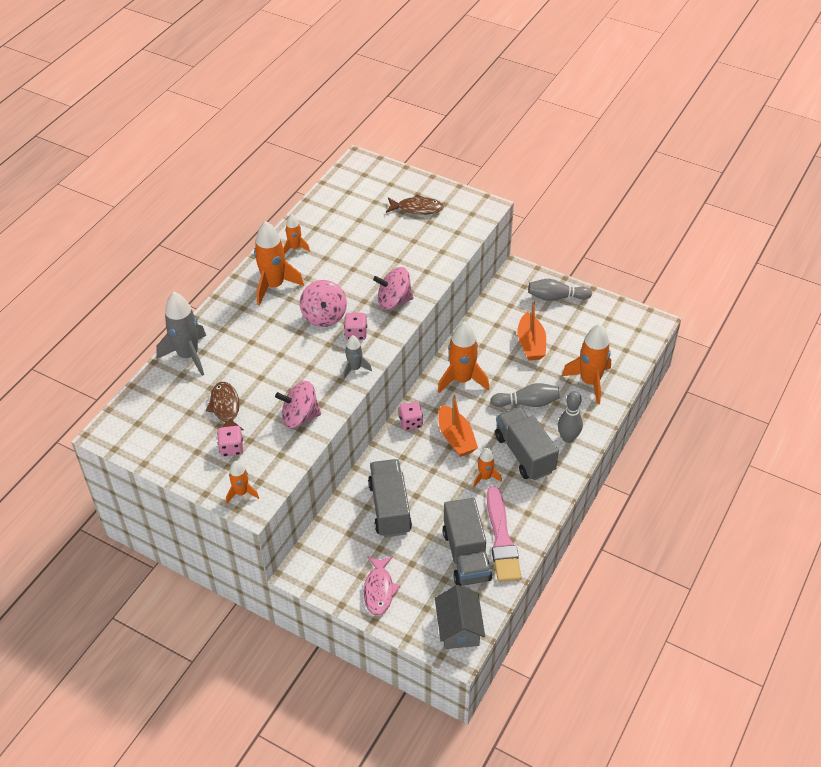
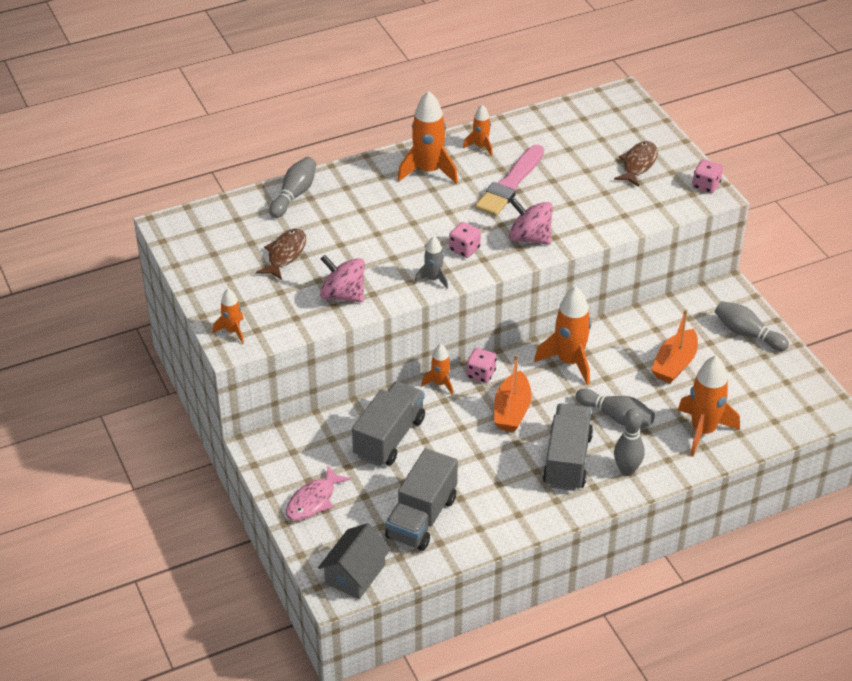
camera: 35 degrees right, 5 degrees down
(188, 355) = (294, 195): grey rocket -> grey bowling pin
(231, 448) = (259, 290): pink dice -> pink dice (706, 186)
(324, 316) = (449, 219): pink spinning top -> none
(417, 208) = (638, 164): brown fish -> brown fish turned 105 degrees counterclockwise
(485, 477) = (506, 460): orange rocket -> orange rocket (440, 383)
(501, 539) = (469, 522): pink brush -> pink brush (510, 184)

